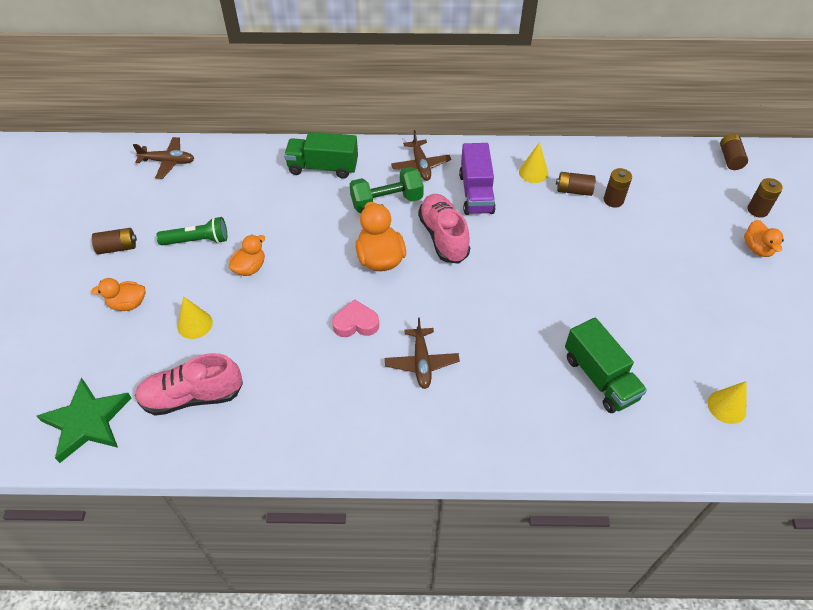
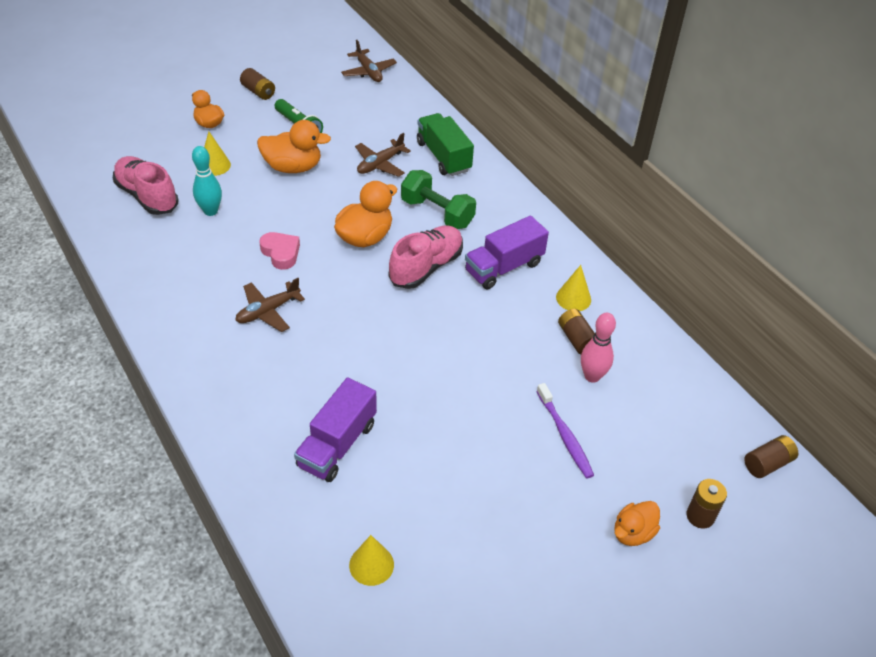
camera: 55 degrees right, 5 degrees down
(87, 422) = (94, 157): green star -> none
(250, 268) = (293, 167): orange duck -> orange duck, size x1.59
(258, 353) = (210, 211): none -> turquoise bowling pin
(420, 165) = (505, 215): brown plane -> brown plane (380, 164)
(600, 378) = (337, 445): green truck -> purple truck
(613, 200) = (592, 376): brown battery -> pink bowling pin
(659, 241) = (565, 436): none -> purple toothbrush

